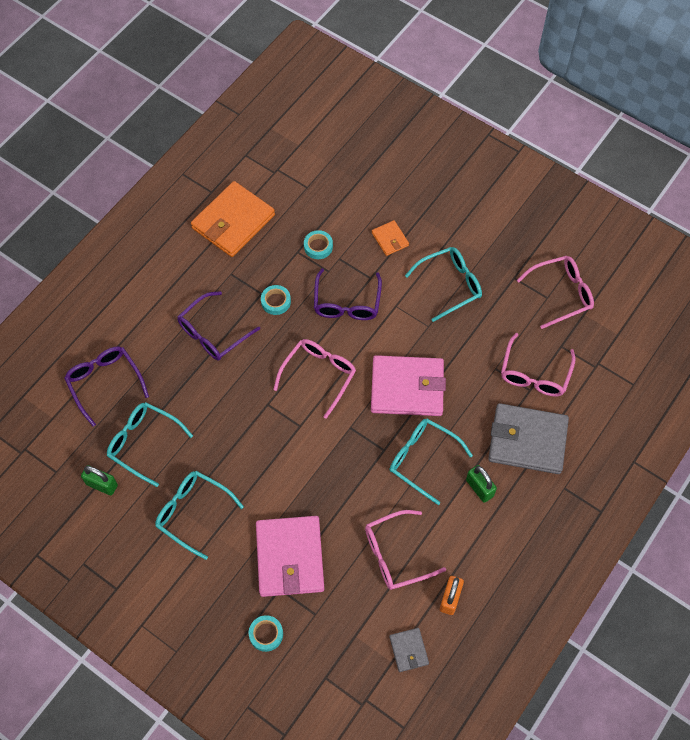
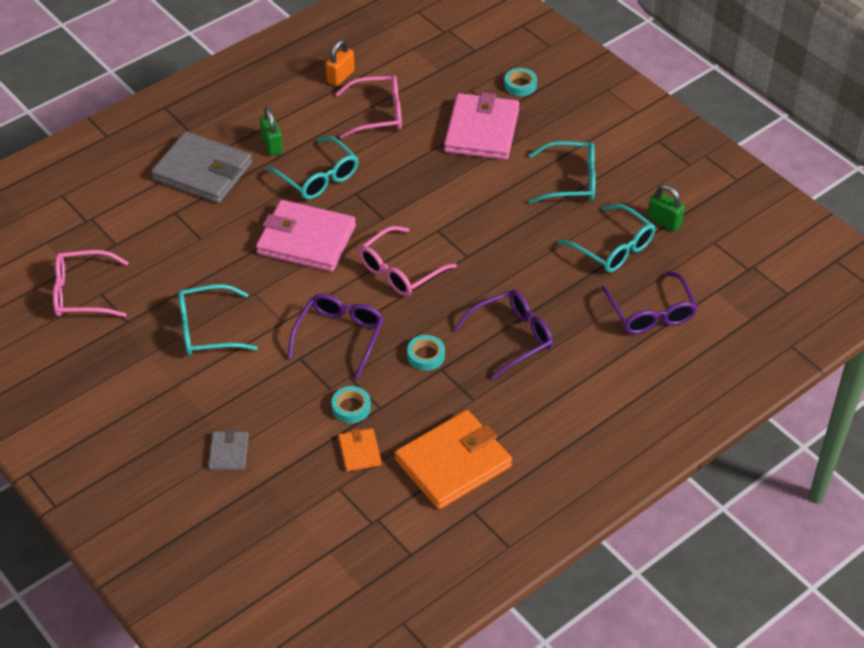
camera: 165 degrees left, 15 degrees down
(193, 513) = (570, 181): turquoise glasses -> turquoise glasses turned 45 degrees counterclockwise
(390, 239) = (256, 397): orange wallet -> orange wallet (359, 451)
(409, 650) = (393, 52): grey wallet -> grey wallet (228, 452)
(534, 374) = (160, 225): pink glasses -> none

